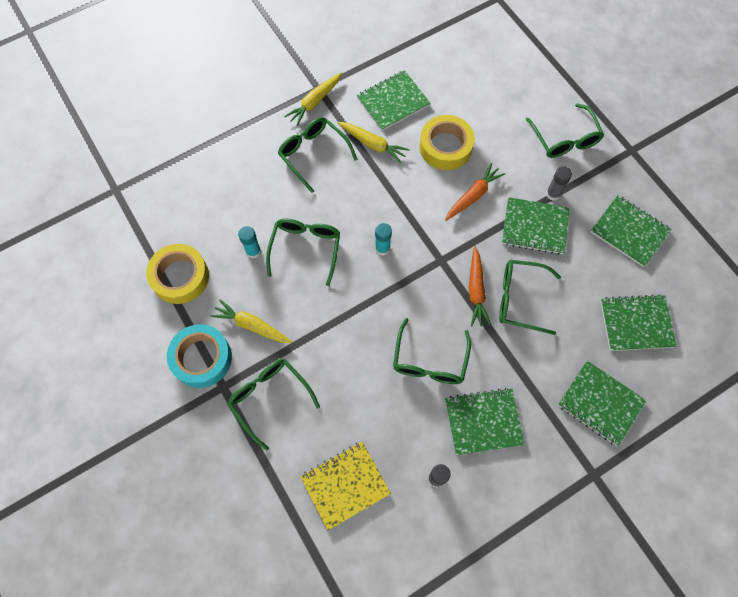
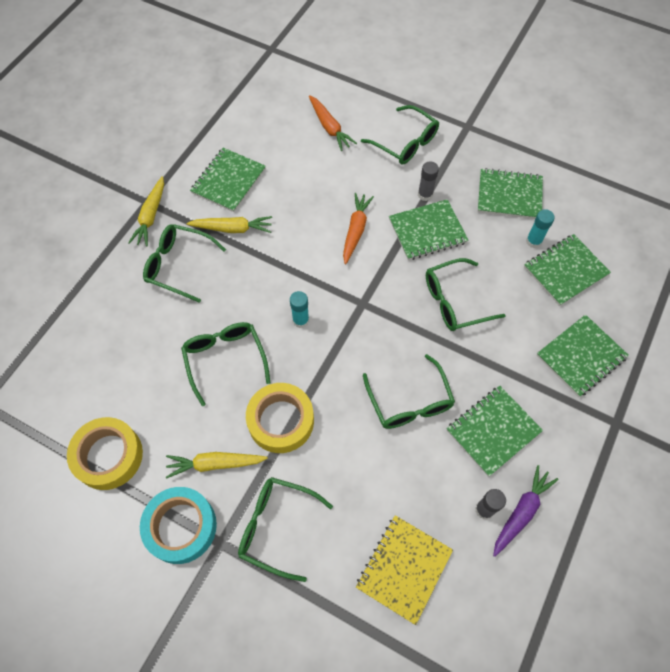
camera: 30 degrees left, 5 degrees down
(253, 251) = (172, 389): turquoise glue stick -> turquoise glue stick (533, 241)
(445, 147) = (303, 199): yellow tape -> yellow tape (281, 421)
(465, 498) = (521, 512): none -> purple carrot
(476, 290) = (411, 314): orange carrot -> orange carrot (329, 127)
(600, 403) = (581, 356): green notebook -> green notebook turned 45 degrees counterclockwise

